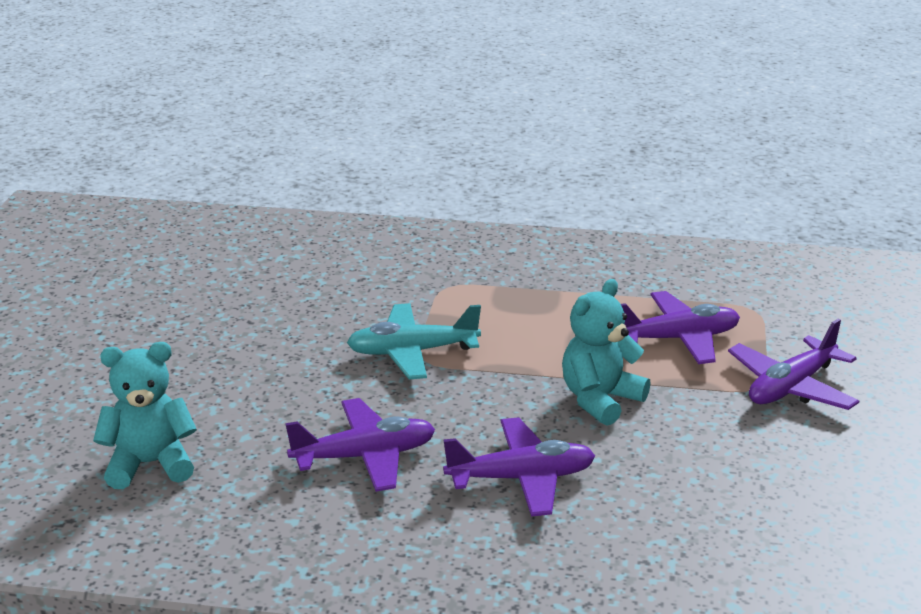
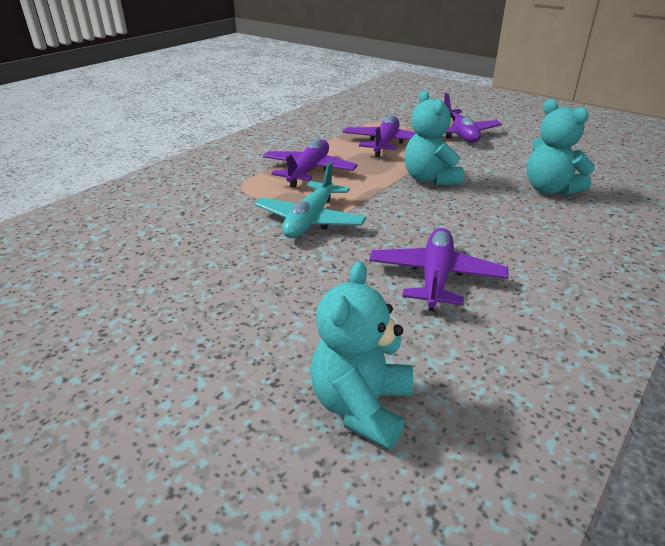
camera: 60 degrees left, 5 degrees up
(521, 478) = (503, 226): purple plane -> purple plane (309, 171)
(671, 499) = (550, 189): none -> turquoise teddy bear

